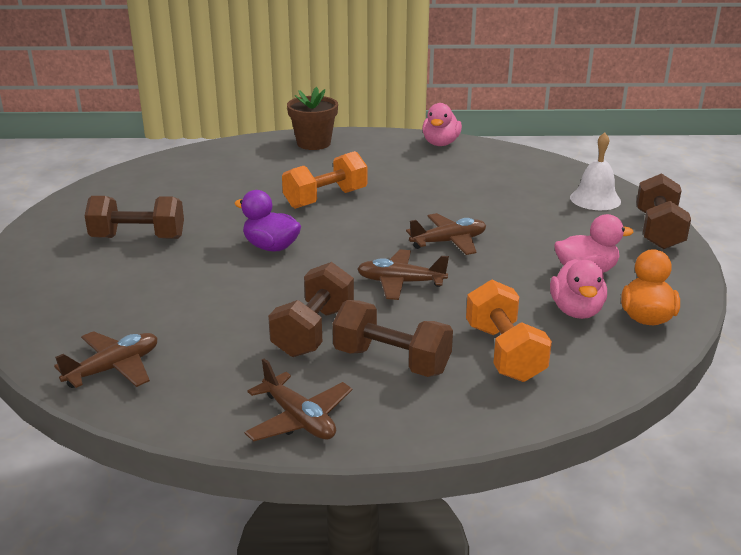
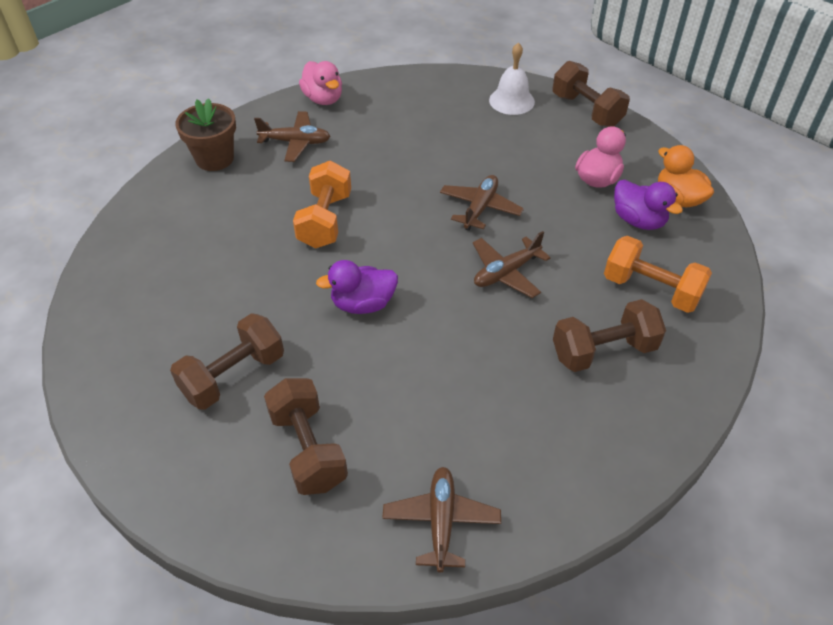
camera: 45 degrees left, 20 degrees up
(299, 419) = (625, 449): brown plane -> brown plane (295, 142)
(313, 331) = (519, 365): brown dumbbell -> brown dumbbell (308, 449)
(576, 311) = (638, 220): pink duck -> purple duck

